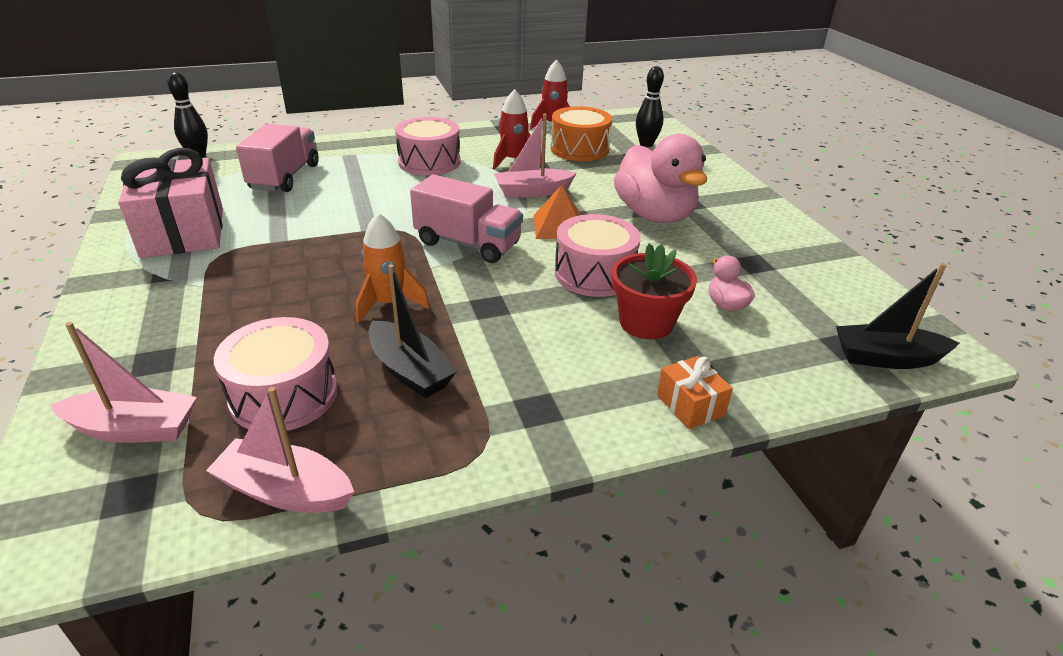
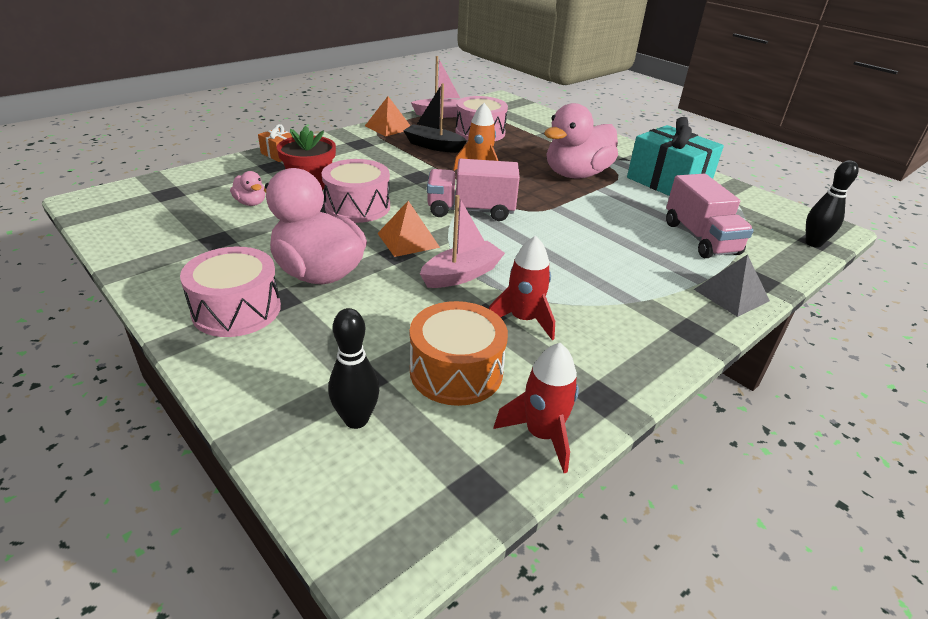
camera: 155 degrees right, 0 degrees up
(134, 429) = (521, 118): pink boat -> none
(183, 232) = (668, 182): pink gift -> turquoise gift
(273, 266) = (576, 174): none -> pink duck
(345, 145) = (731, 295): none -> grey pyramid
(429, 162) = (610, 291): pink drum -> pink drum (236, 310)
(449, 458) = (388, 127): none -> orange pyramid
(886, 358) = (141, 190): black boat -> none

